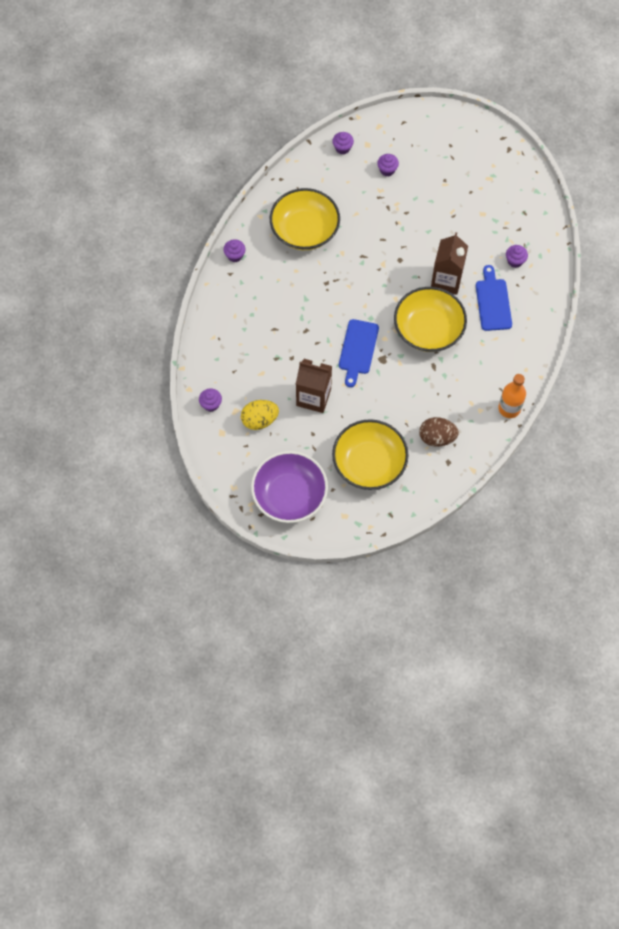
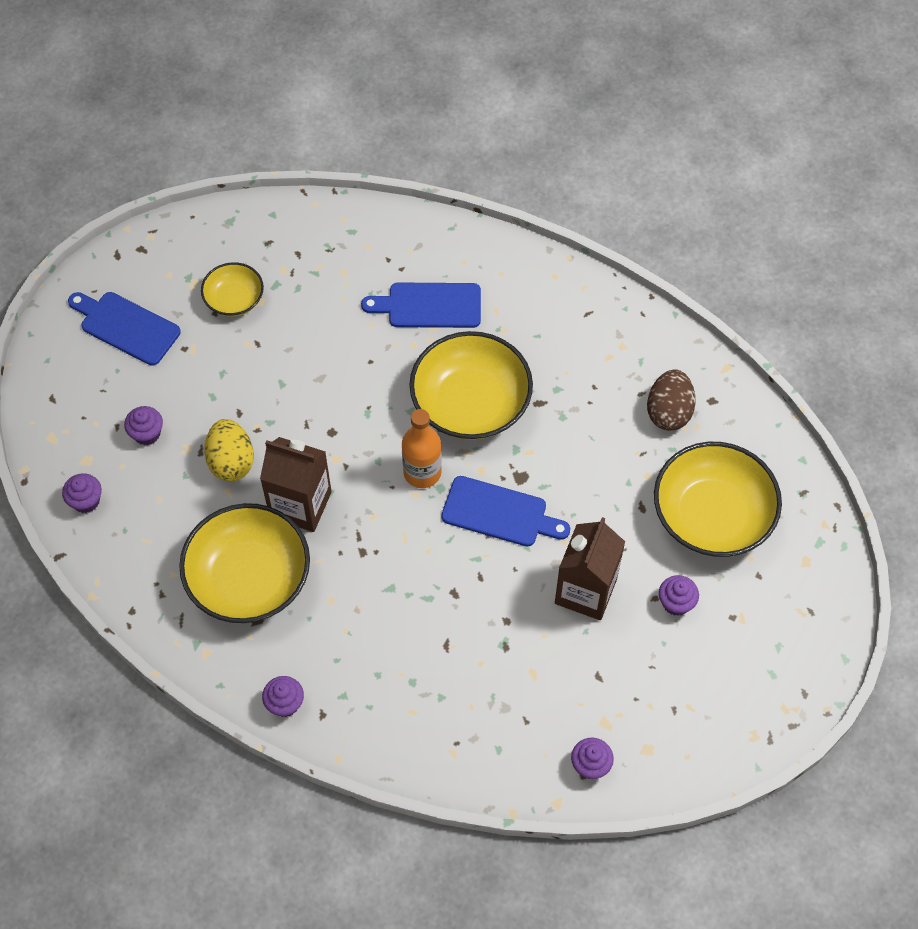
camera: 85 degrees left, 5 degrees down
(260, 420) = (625, 683): yellow egg -> yellow egg (231, 461)
(289, 495) = (768, 644): purple bowl -> none
(446, 280) = (380, 367): brown carton -> brown carton (300, 505)
(455, 150) = (126, 327): none -> blue cutting board
(481, 200) = (234, 299): none -> yellow bowl
(509, 408) = (621, 306): orange bottle -> orange bottle (422, 472)
(515, 261) = (357, 266): purple cupcake -> purple cupcake (676, 603)

